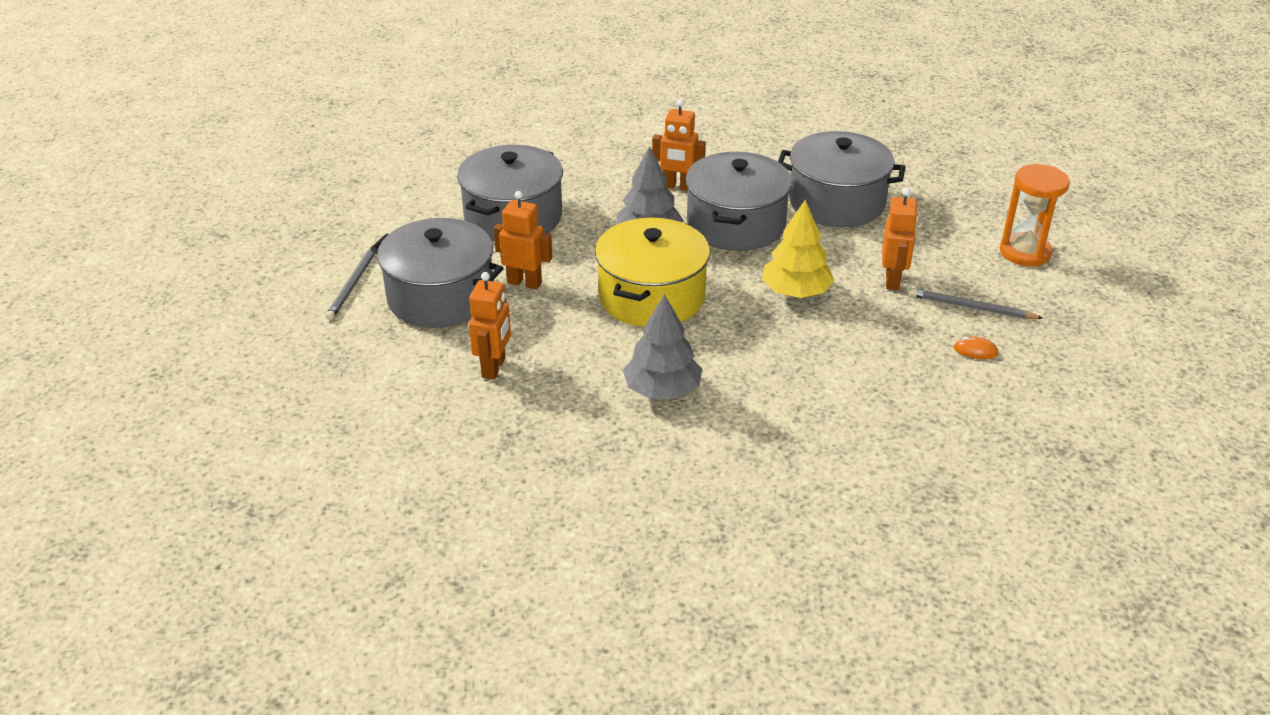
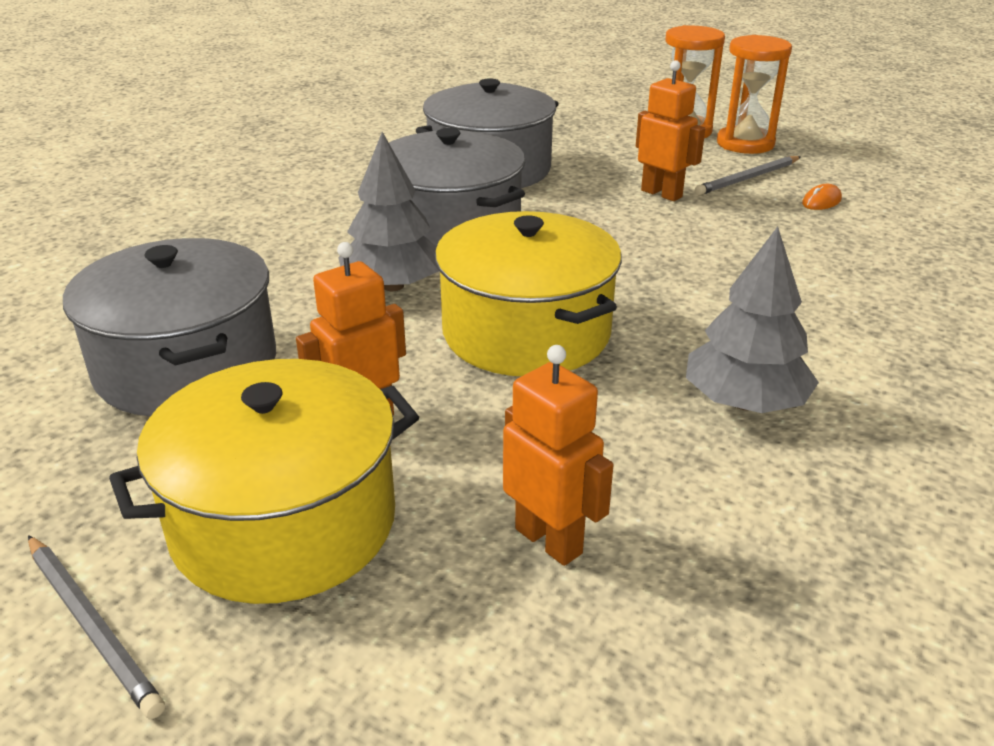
camera: 55 degrees left, 5 degrees down
(441, 297) = (284, 522): grey pot -> yellow pot
(678, 187) = (323, 232): orange robot -> none
(796, 292) = (624, 245): yellow tree -> none
(1041, 287) = (745, 144): none -> orange hourglass

